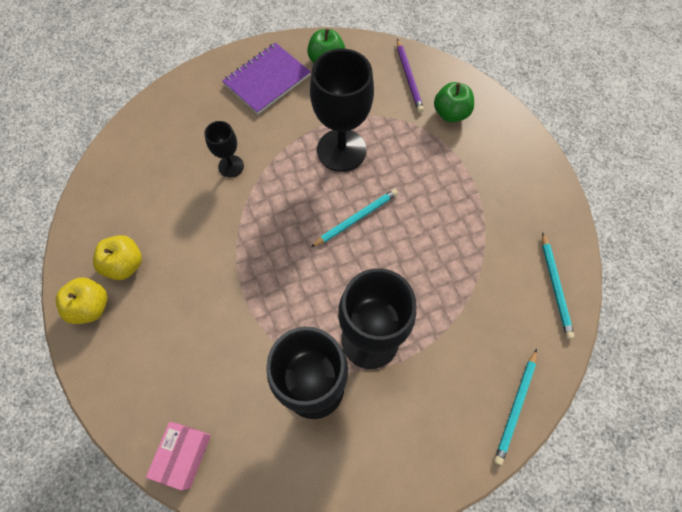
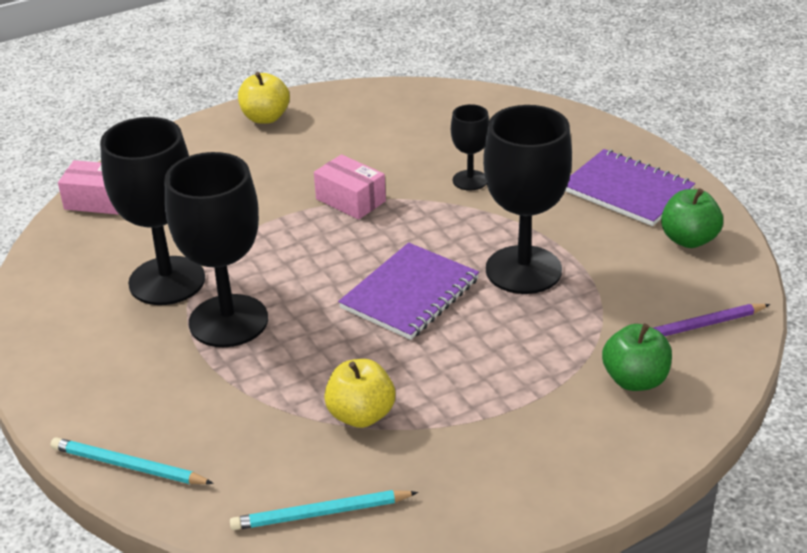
camera: 85 degrees right, 30 degrees down
(125, 264) = (318, 129): yellow apple -> yellow apple (361, 415)
(236, 247) = (350, 200): none -> pink box
(356, 218) = (410, 294): turquoise pencil -> purple notebook

